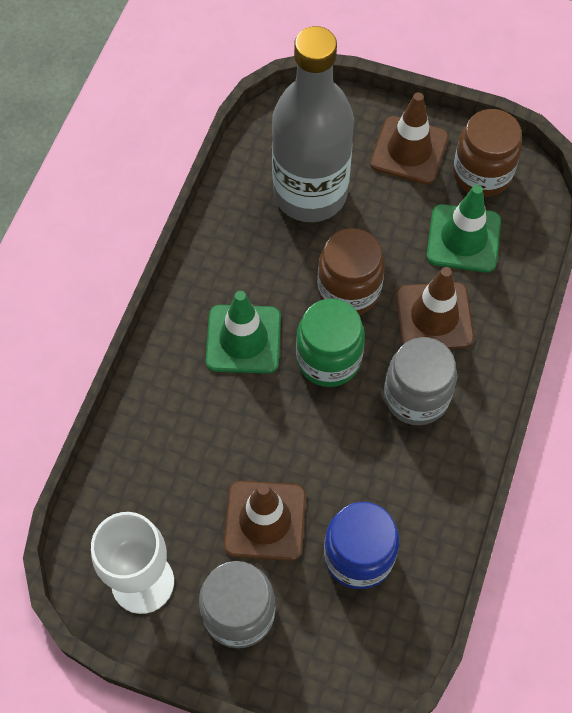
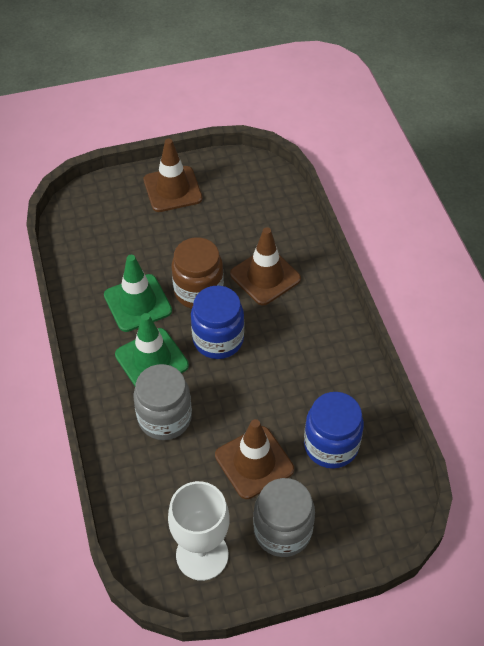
camera: 35 degrees left, 10 degrees down
(310, 194) = (127, 248): grey bottle -> none
(328, 359) = (218, 339): green jar -> blue jar
(416, 396) = (291, 329): grey jar -> grey jar (164, 418)
(463, 238) = (247, 222): green traffic cone -> green traffic cone (137, 303)
(482, 174) = (229, 179): brown jar -> none

